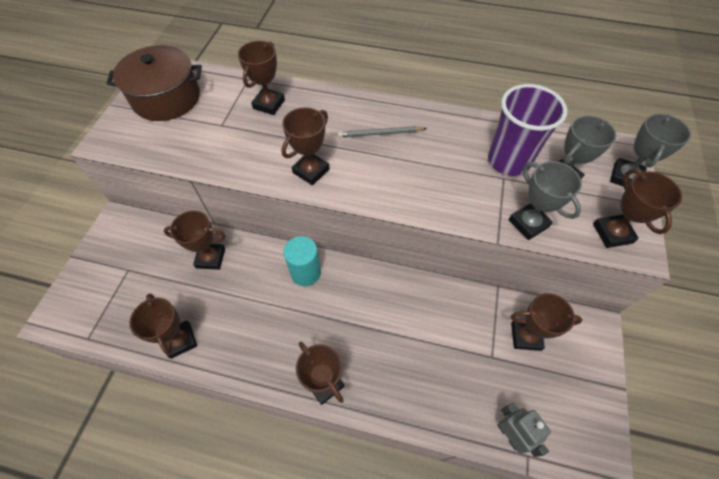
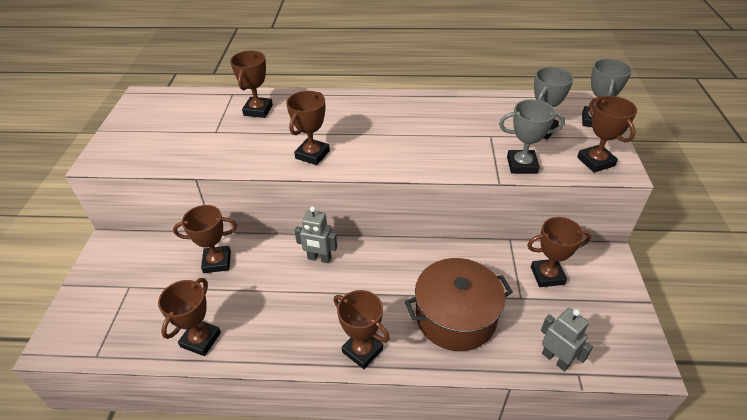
camera: 10 degrees left, 15 degrees down
(166, 98) = (155, 118): brown pot -> brown pot (455, 317)
(180, 340) = (200, 340): brown trophy -> brown trophy turned 60 degrees clockwise
(306, 272) = (319, 258): turquoise cylinder -> grey robot
(380, 133) = (369, 118): grey pencil -> none
(508, 161) = (491, 123): purple cup -> none
(528, 223) = (522, 165): grey trophy -> grey trophy turned 45 degrees counterclockwise

